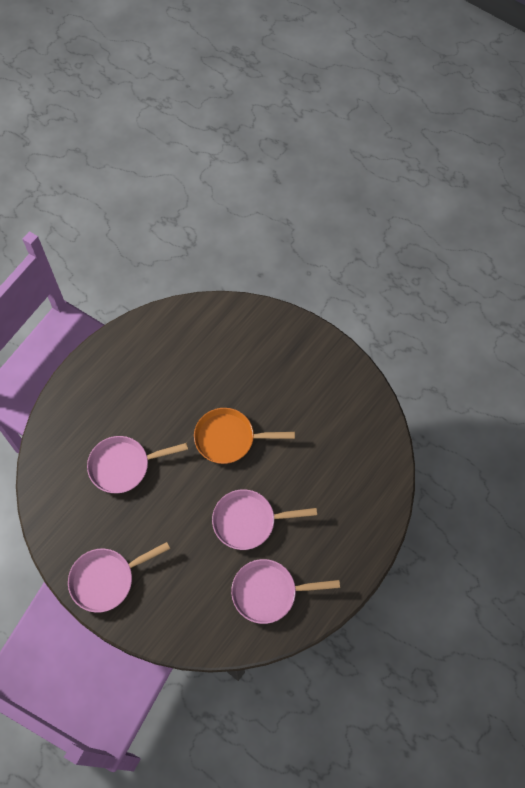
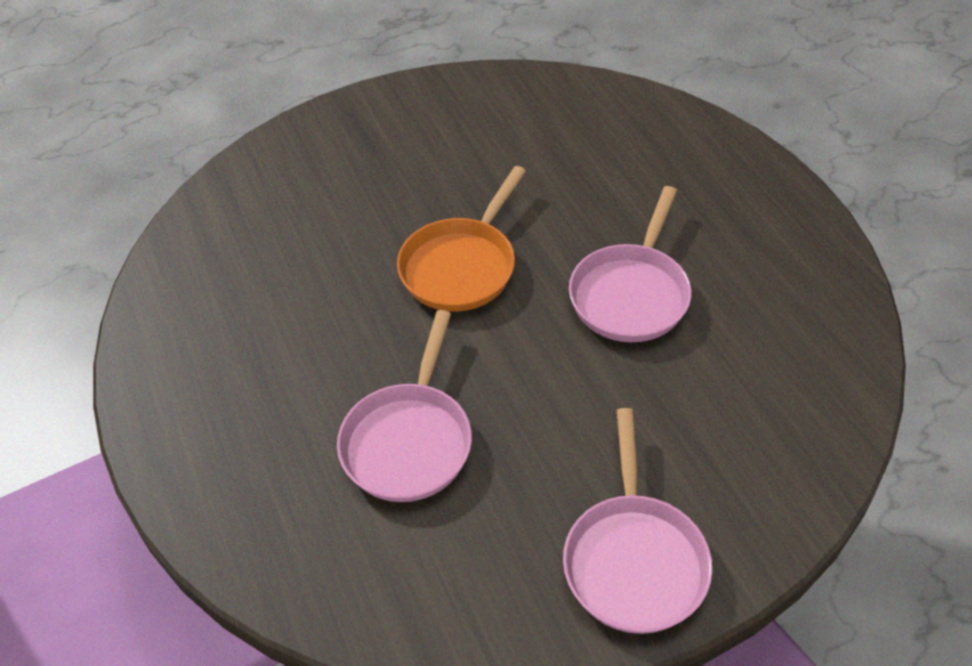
camera: 60 degrees left, 15 degrees down
(268, 592) = (776, 313): pink pan -> none

